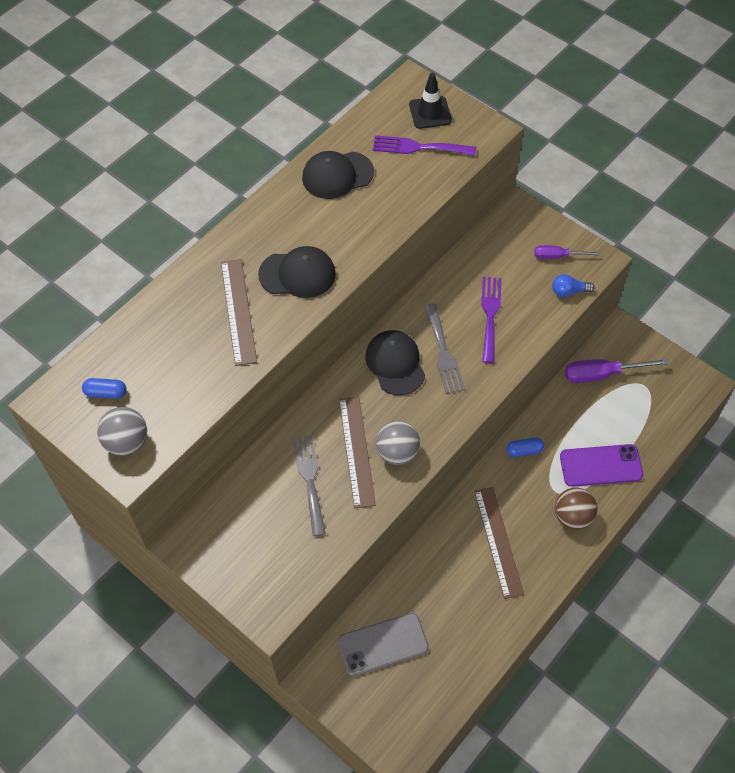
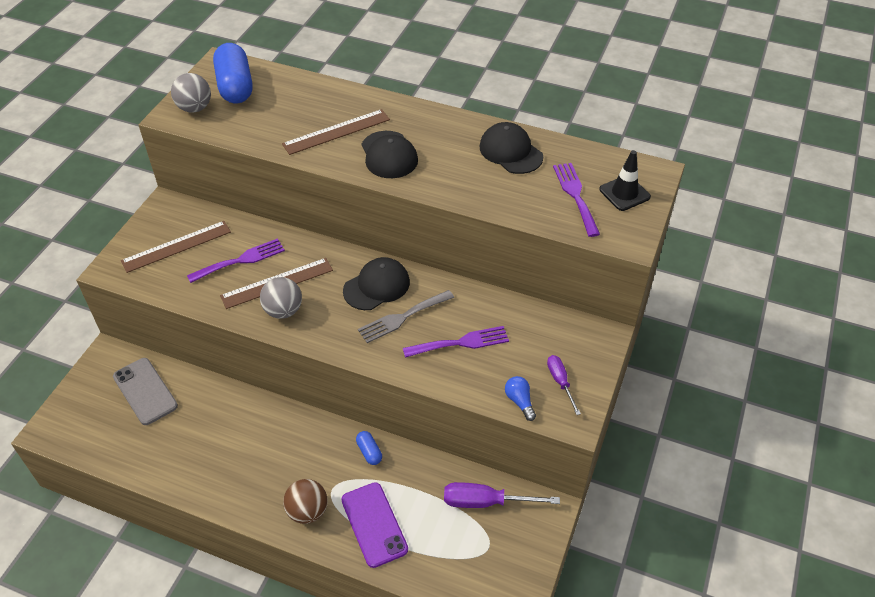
camera: 70 degrees right, 10 degrees down
(106, 393) = (235, 86): blue capsule -> blue capsule, size x2.20
(309, 479) = (241, 260): grey fork -> purple fork
(498, 541) = (264, 453): brown ruler -> brown ruler (176, 246)
(602, 374) = (486, 502): purple screwdriver -> purple screwdriver turned 60 degrees counterclockwise

